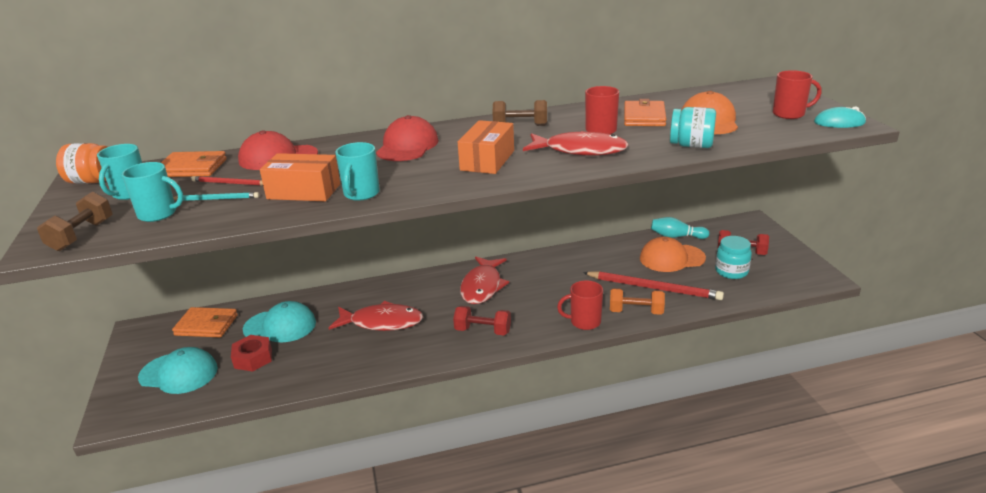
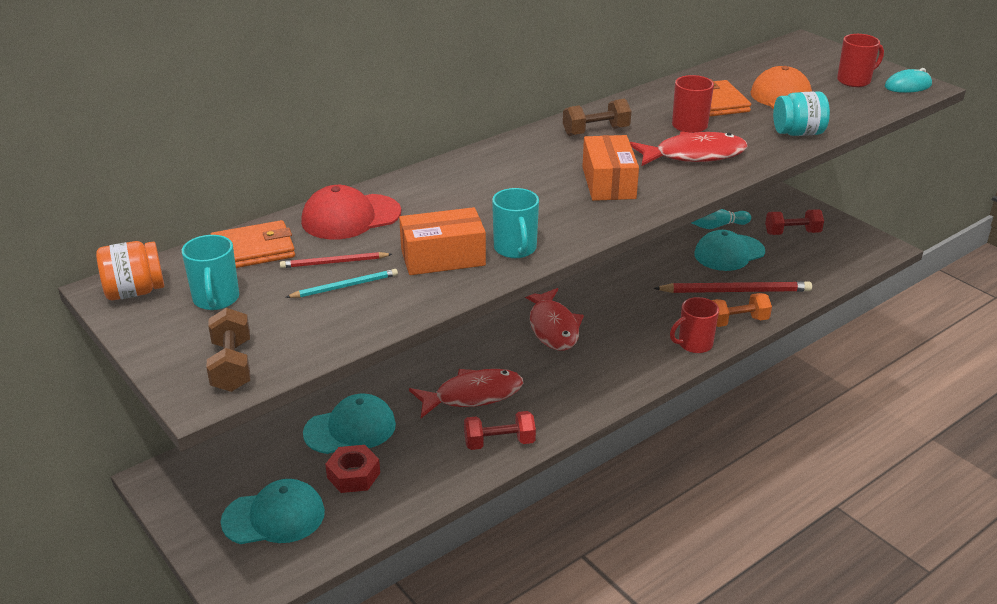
camera: 25 degrees left, 5 degrees up
(158, 214) = (296, 319): turquoise mug -> none
(206, 325) = (250, 450): orange wallet -> none
(407, 146) = (495, 177): red cap -> none
(483, 331) = (596, 379): red dumbbell -> red dumbbell (499, 442)
(671, 258) = (729, 253): orange cap -> turquoise cap
(731, 271) = (797, 257): turquoise jar -> none

